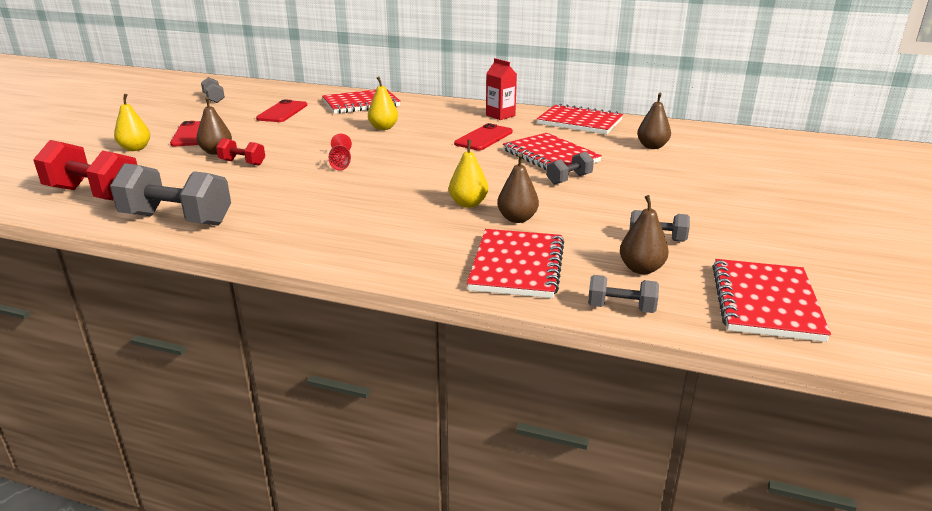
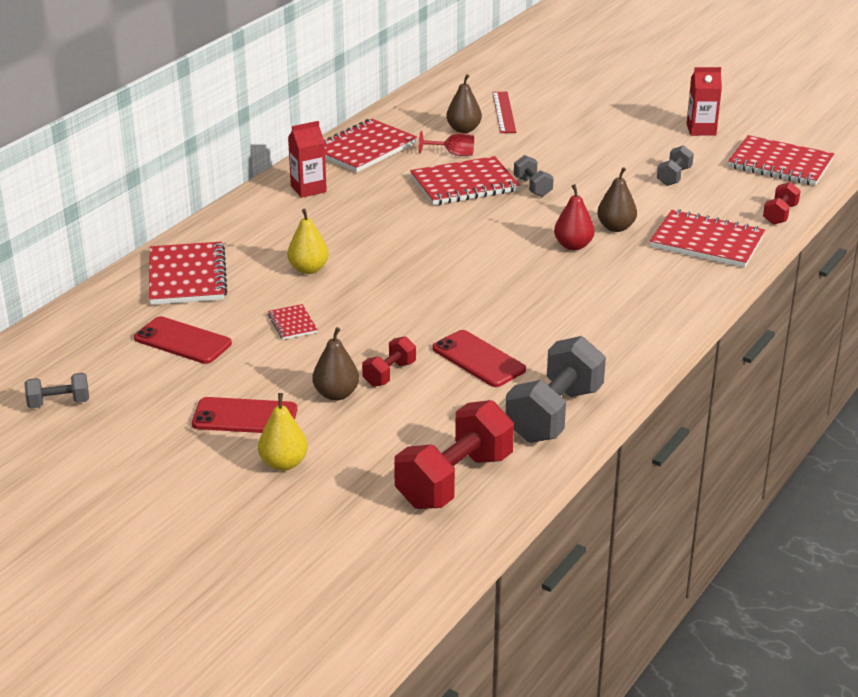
camera: 75 degrees left, 5 degrees up
(308, 132) = (292, 324): none -> red notebook
(341, 164) = (428, 307): red goblet -> red goblet (453, 154)
(468, 204) = (573, 246): yellow pear -> red pear
(483, 138) = (386, 211): red phone -> red phone (478, 359)
(621, 308) = (780, 215): grey dumbbell -> red dumbbell
(641, 269) = (723, 194): brown pear -> none
(706, 156) = (504, 112): none -> red ruler
(796, 246) = (701, 130): none -> red carton

